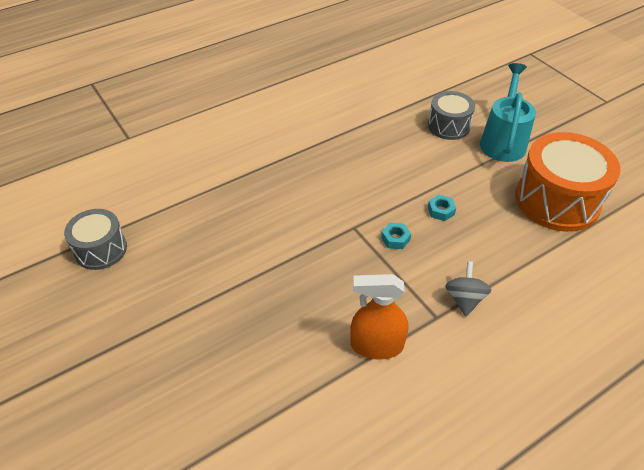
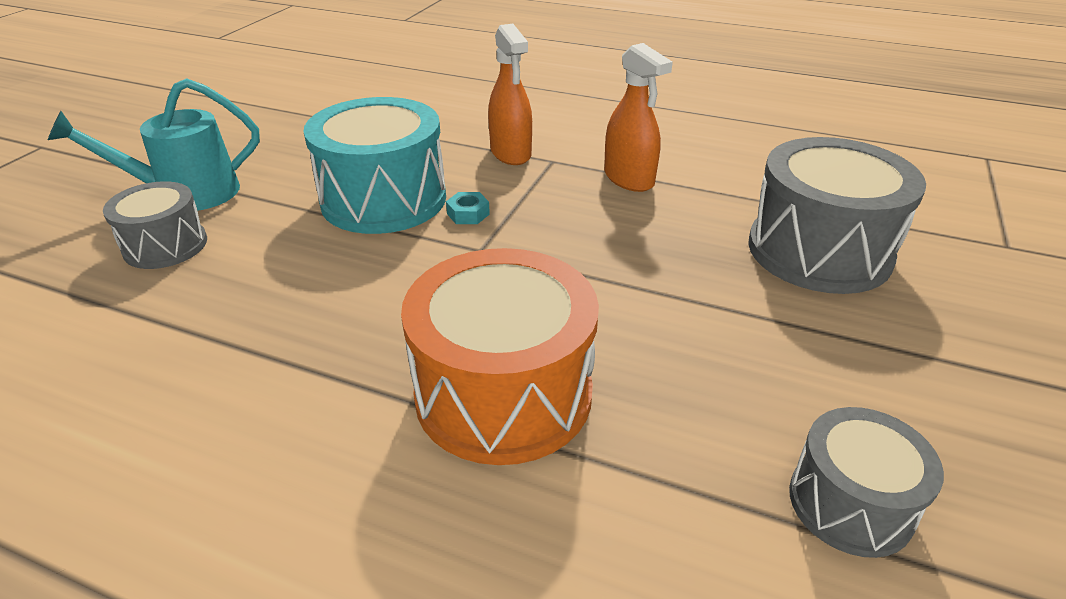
camera: 125 degrees left, 10 degrees down
(211, 385) = (819, 251): none -> grey drum
(441, 211) = (384, 199): turquoise nut -> turquoise drum
(464, 299) = (511, 153): grey spinning top -> orange spray bottle
(557, 200) = (300, 140): orange drum -> orange drum (503, 393)

